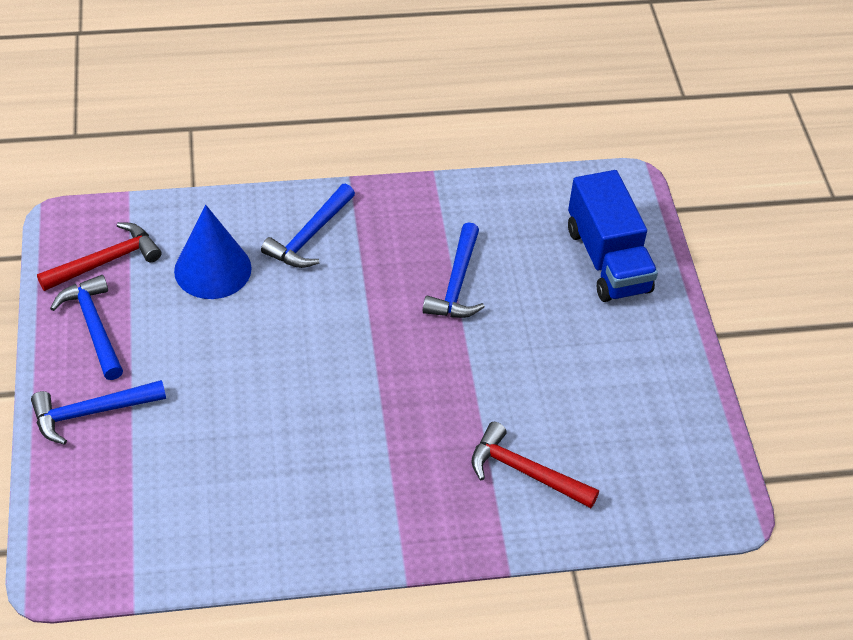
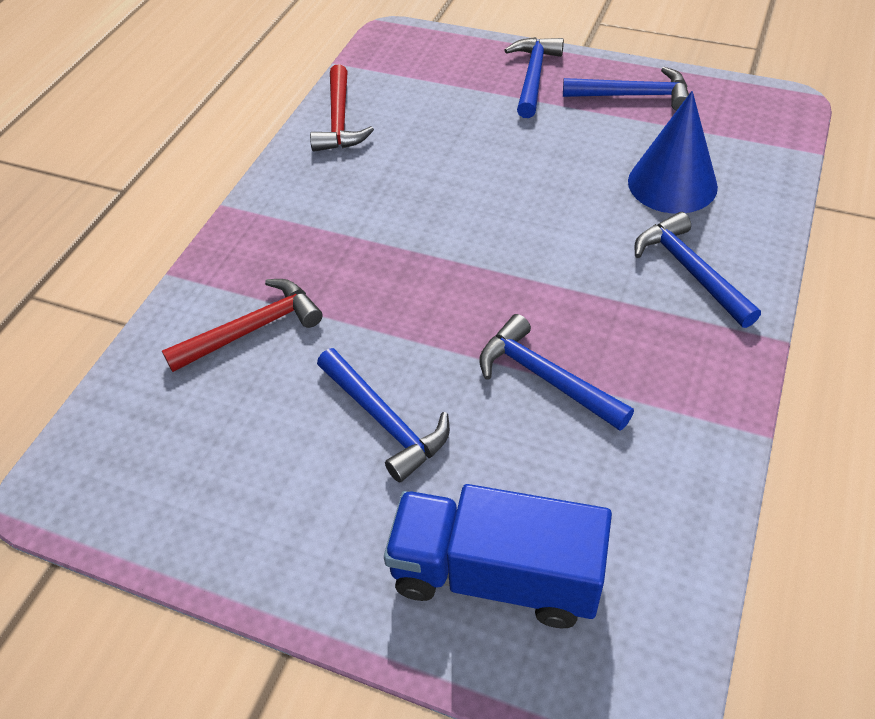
camera: 125 degrees right, 0 degrees up
(105, 261) = (718, 118): red hammer -> red hammer (339, 120)
(547, 353) = (384, 420): none -> blue hammer

